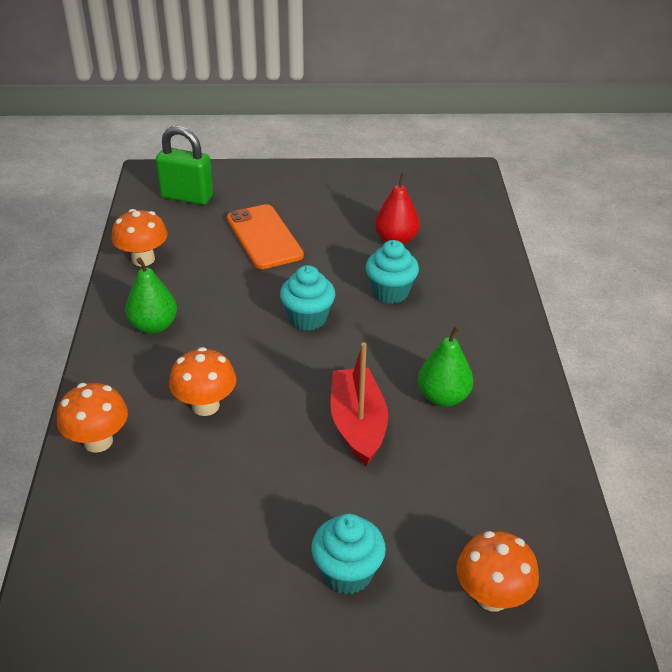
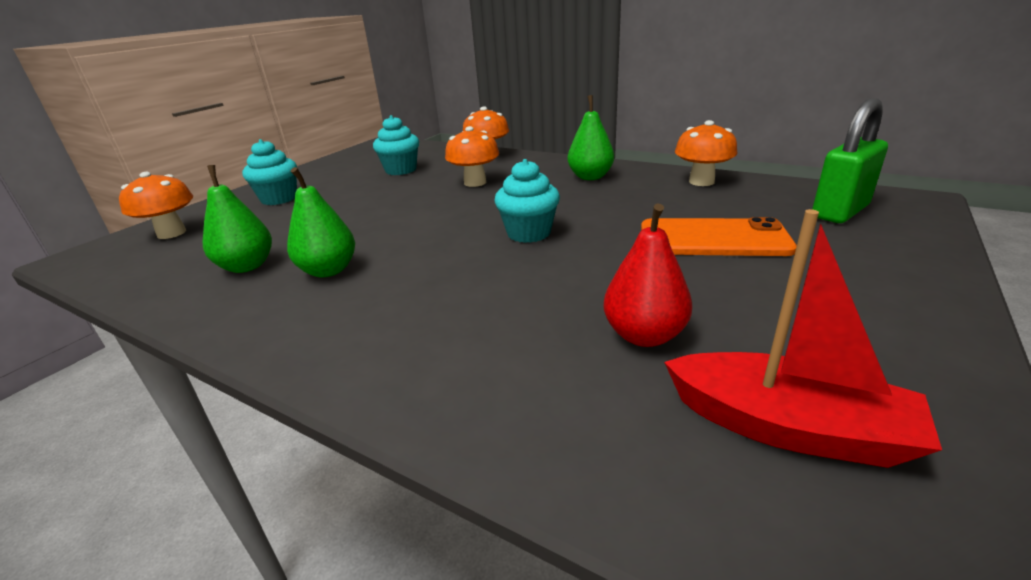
camera: 125 degrees right, 10 degrees down
(358, 425) = (370, 226): red boat -> red boat (787, 427)
(390, 292) = (520, 290): turquoise cupcake -> turquoise cupcake (401, 170)
(481, 455) = (247, 266): none -> green pear

